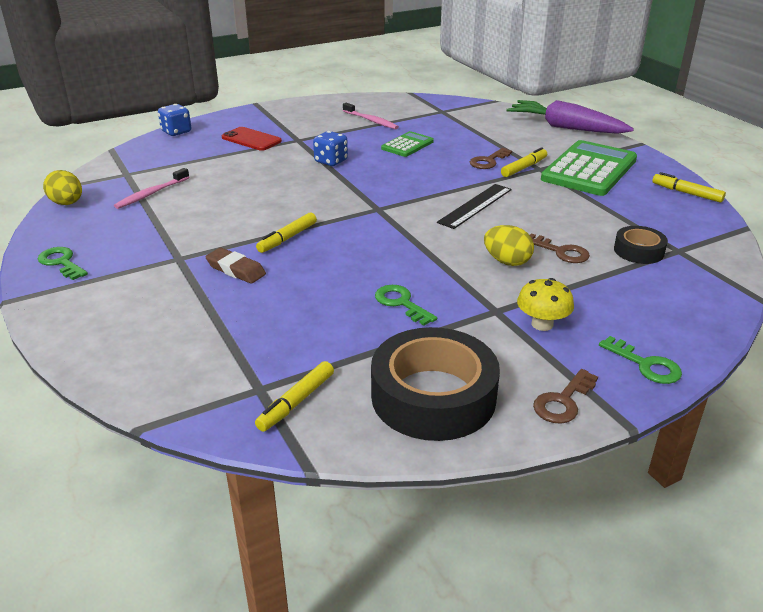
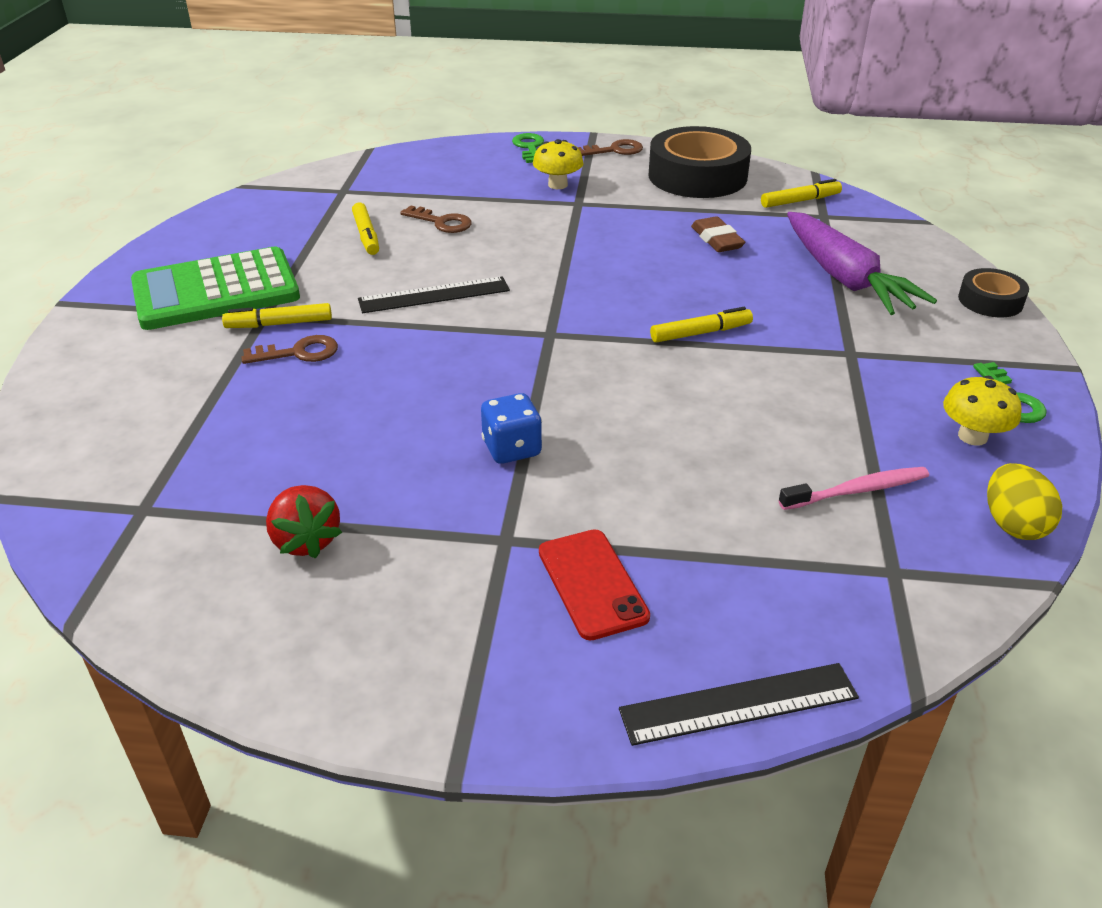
camera: 145 degrees left, 5 degrees up
(88, 234) = (972, 436): none -> yellow mushroom
(176, 132) = (739, 704): blue dice -> black ruler
(236, 270) = (788, 315): brown eraser -> brown eraser (717, 239)
(371, 121) = (306, 540): pink toothbrush -> red strawberry
(401, 303) = (650, 232): green key -> none
(407, 145) = (349, 436): green calculator -> none
(507, 261) = (505, 231): yellow egg -> none
(561, 252) = (442, 222): brown key -> brown key turned 135 degrees clockwise
(566, 128) = (69, 370): purple carrot -> purple carrot (844, 278)
(638, 251) = (375, 201): black tape -> black tape (990, 301)
(686, 193) = (198, 228): yellow marker -> yellow marker (366, 235)

